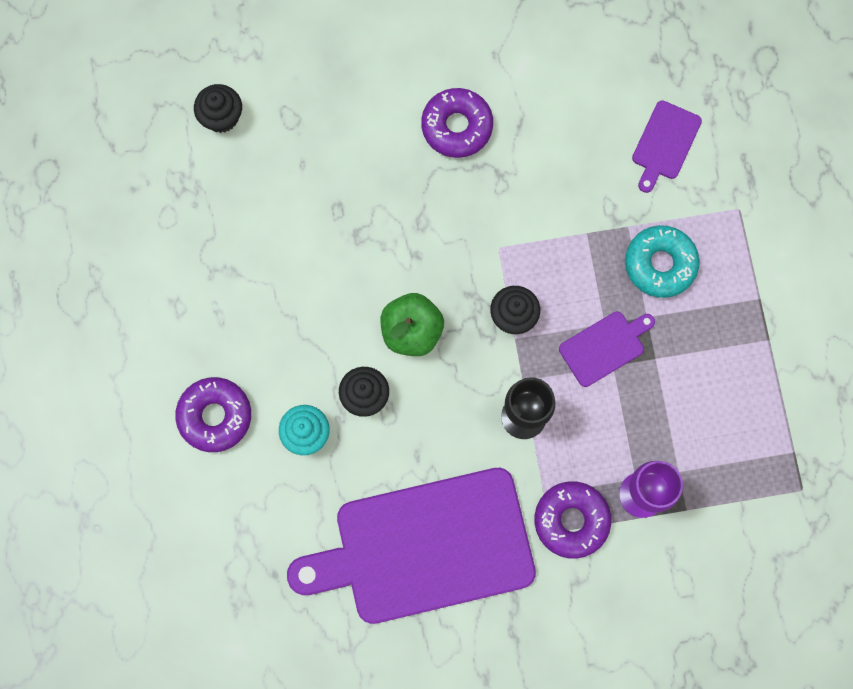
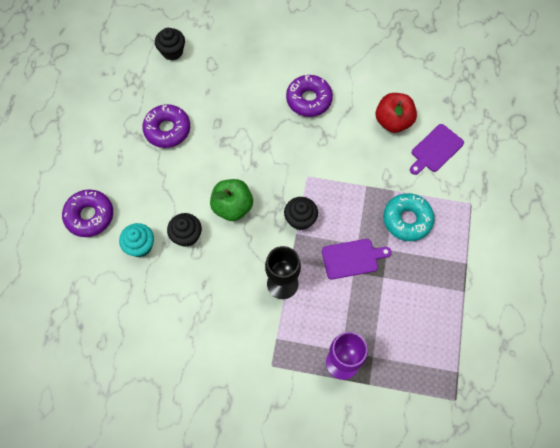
camera: 20 degrees right, 10 degrees down
(425, 547) = (184, 344): purple cutting board -> none
(571, 520) = (288, 362): purple donut -> purple donut (167, 130)
(590, 120) = (393, 121): none -> red apple

